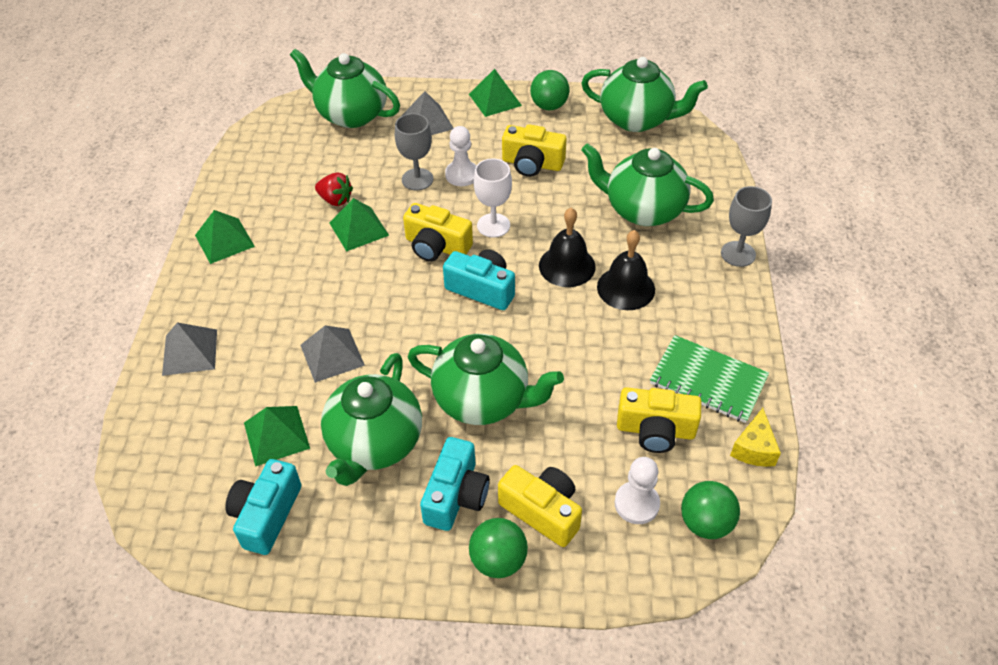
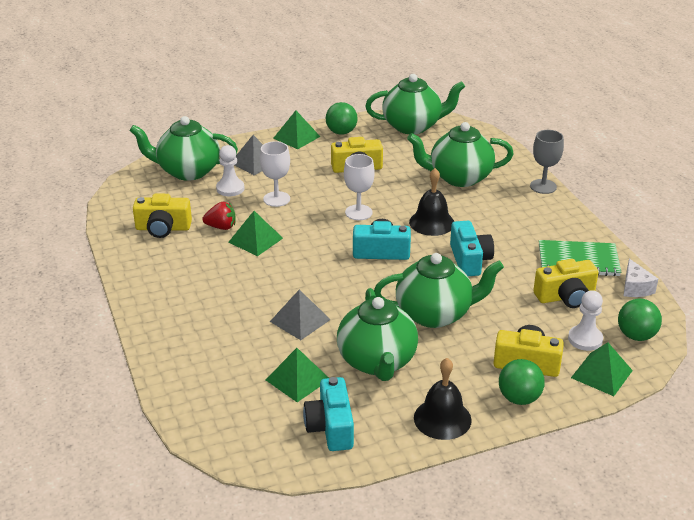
camera: 25 degrees left, 15 degrees down
(190, 352) = (182, 350): grey pyramid -> none
(224, 240) = (149, 274): green pyramid -> green pyramid (601, 374)
(417, 179) = (276, 199): grey goblet -> white goblet
(436, 246) = (326, 235): yellow camera -> yellow camera (163, 228)
(456, 495) = (460, 373): turquoise camera -> turquoise camera (469, 260)
(462, 175) = (309, 188): white pawn -> white pawn (230, 188)
(626, 288) = (483, 224): black bell -> black bell (442, 418)
(754, 448) = (635, 288): yellow cheese -> white cheese

